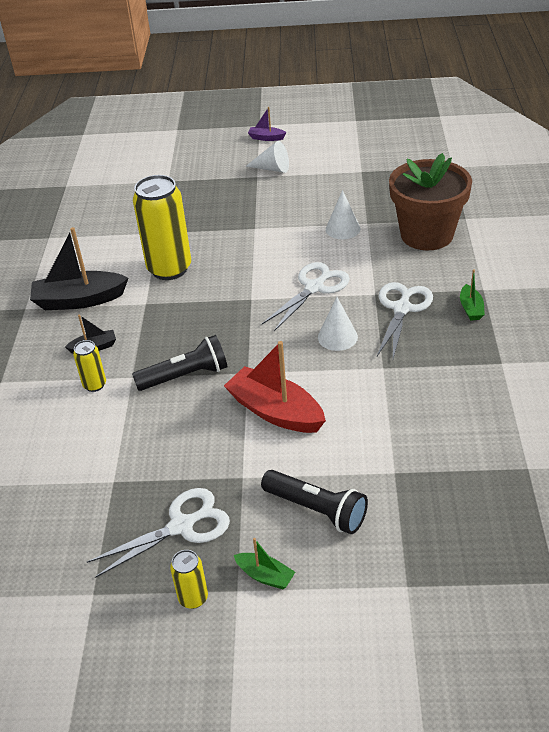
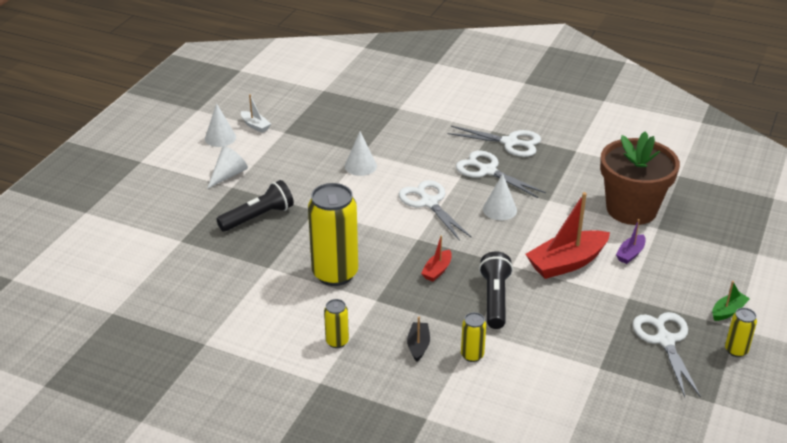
camera: 70 degrees left, 5 degrees down
(79, 300) = (337, 341): black boat -> yellow can
(208, 326) = (437, 271): none -> red boat
(266, 138) = (170, 164): purple boat -> purple boat (630, 254)
(317, 510) = (677, 271): black flashlight -> black flashlight (258, 217)
(323, 145) = (220, 138): none -> white cone
(357, 154) = (255, 126): none -> white boat
(426, 235) = (405, 131): brown flower pot -> brown flower pot (631, 209)
(471, 308) = (510, 142): green boat -> white scissors

